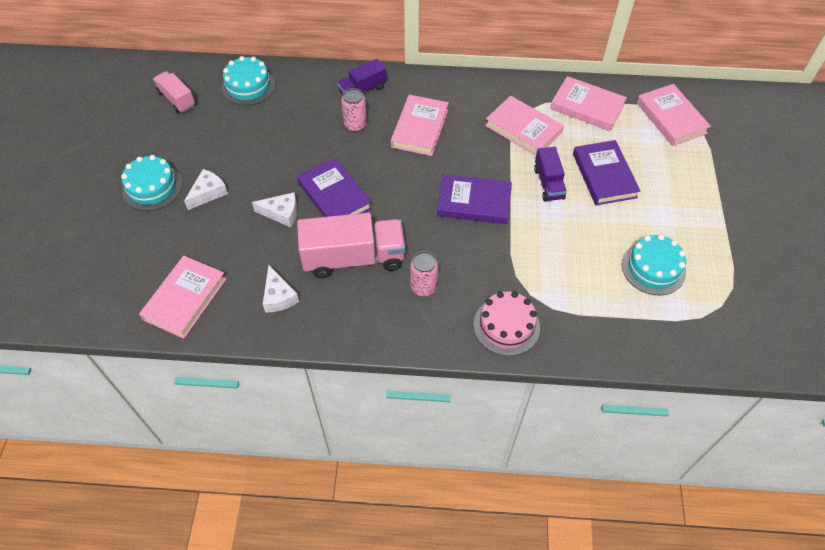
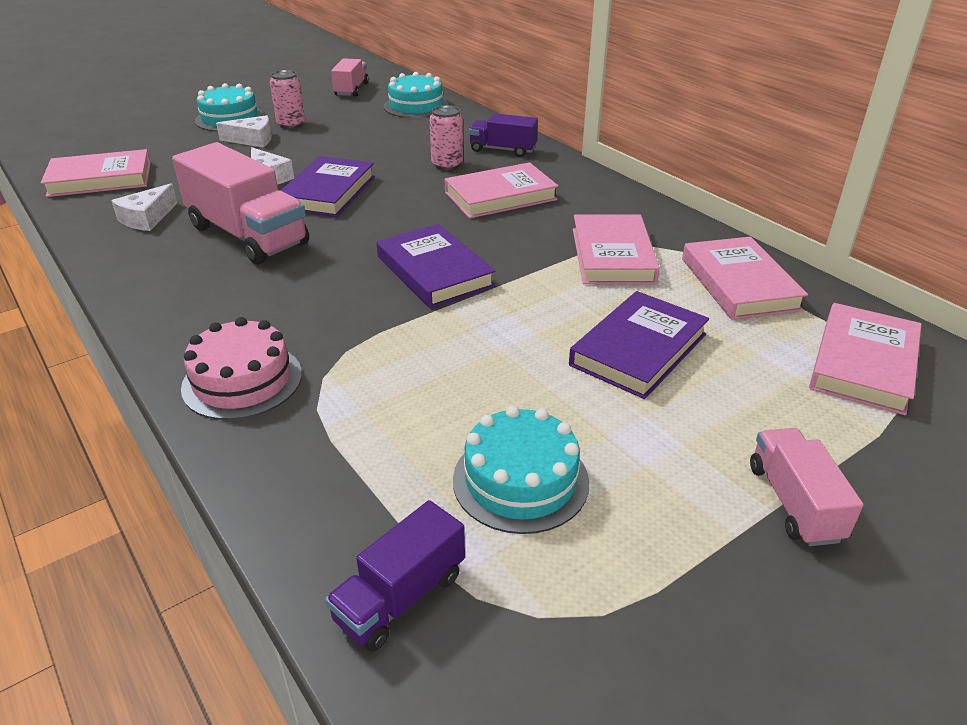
camera: 50 degrees right, 20 degrees down
(423, 286) = (250, 292): pink can -> pink can (291, 124)
(548, 183) = (549, 310): purple truck -> purple truck (400, 597)
(723, 200) = (794, 502): none -> pink truck

